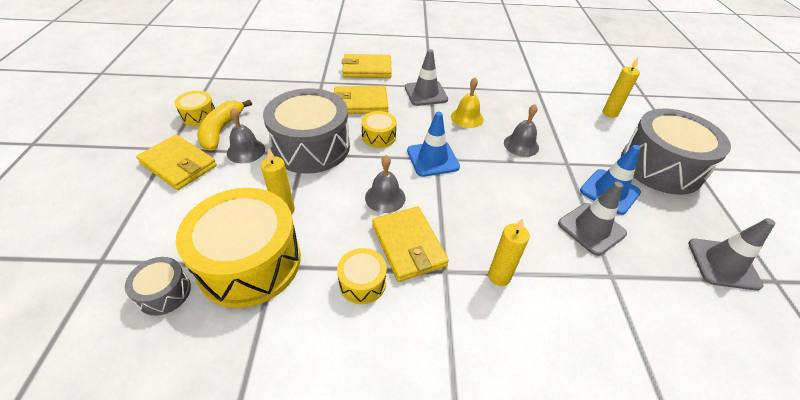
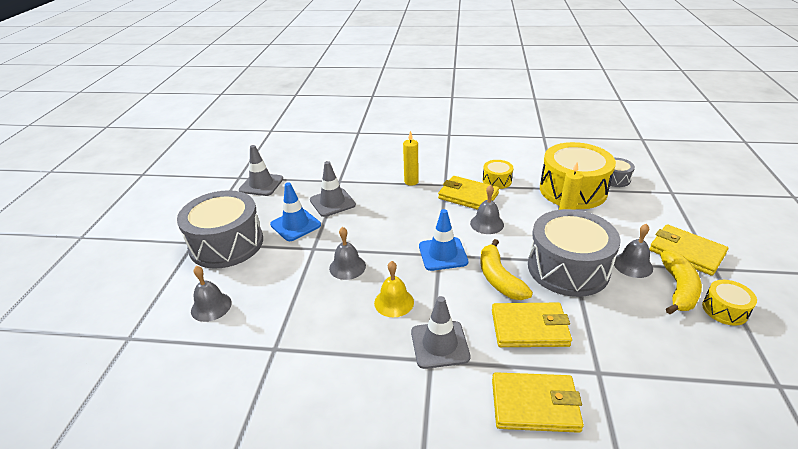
camera: 170 degrees left, 10 degrees down
(379, 136) = (499, 278): yellow drum -> yellow banana
(408, 245) = (468, 196): yellow wallet -> yellow wallet turned 45 degrees counterclockwise
(609, 113) = (211, 306): yellow candle -> grey bell

